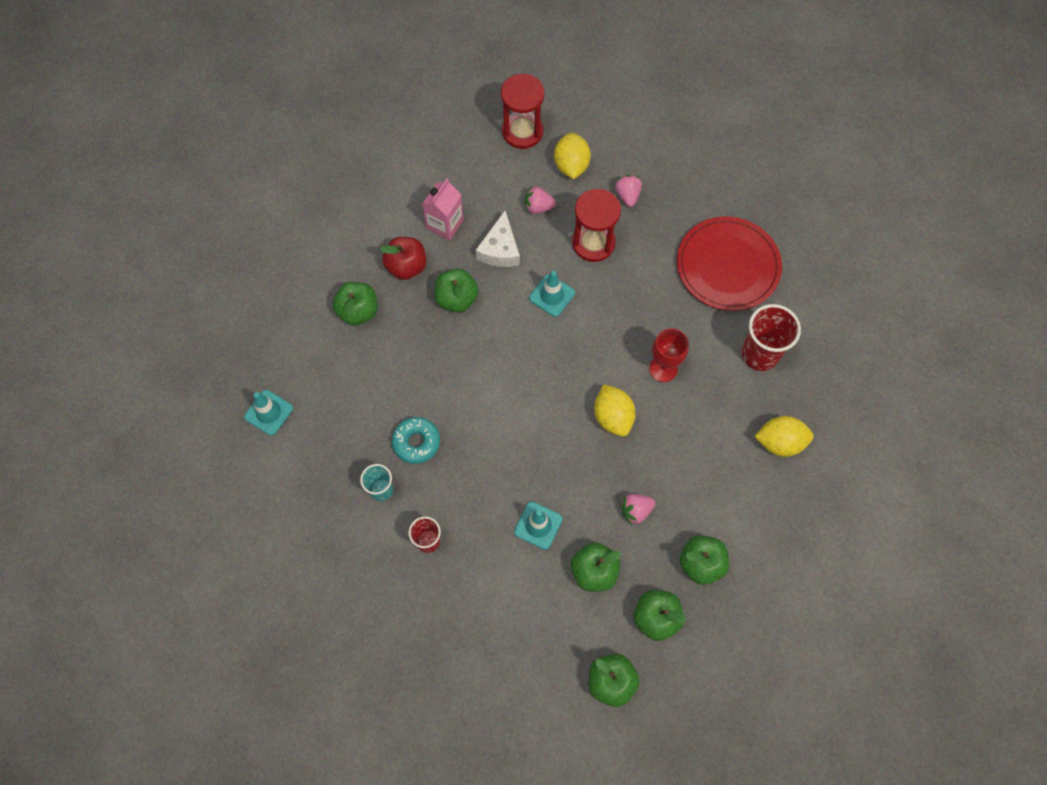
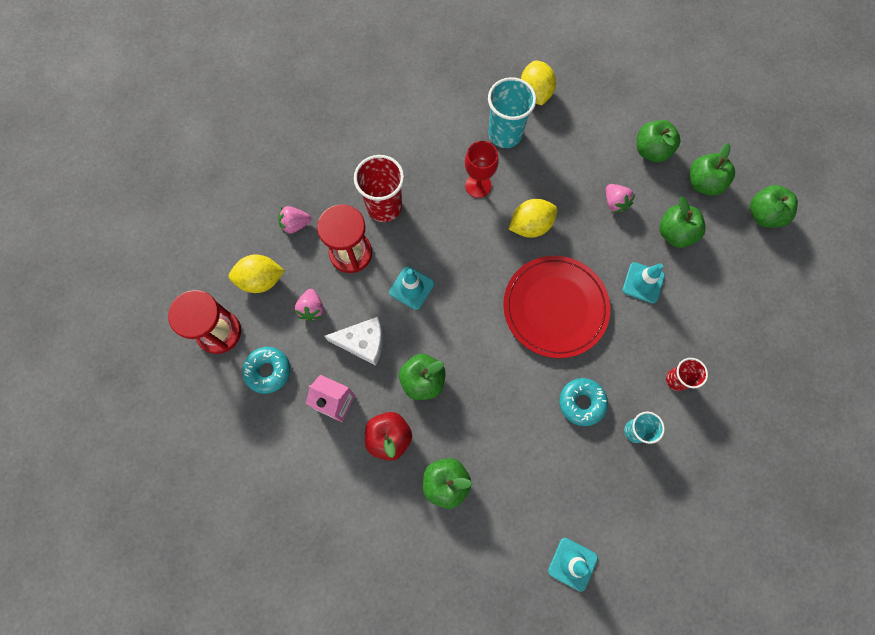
camera: 95 degrees left, 5 degrees up
(481, 170) = (268, 371): none -> turquoise donut
(726, 403) = (505, 134): none -> turquoise cup
(727, 266) = (368, 135): red plate -> red plate (555, 307)
(759, 354) = (455, 109): red cup -> red cup (384, 207)

